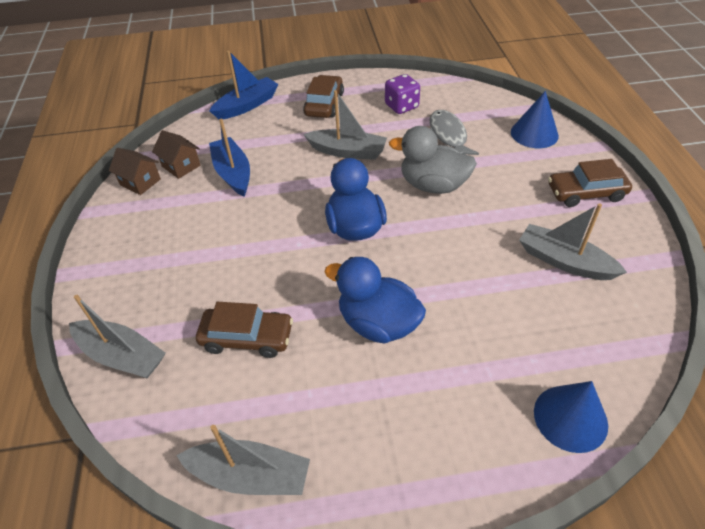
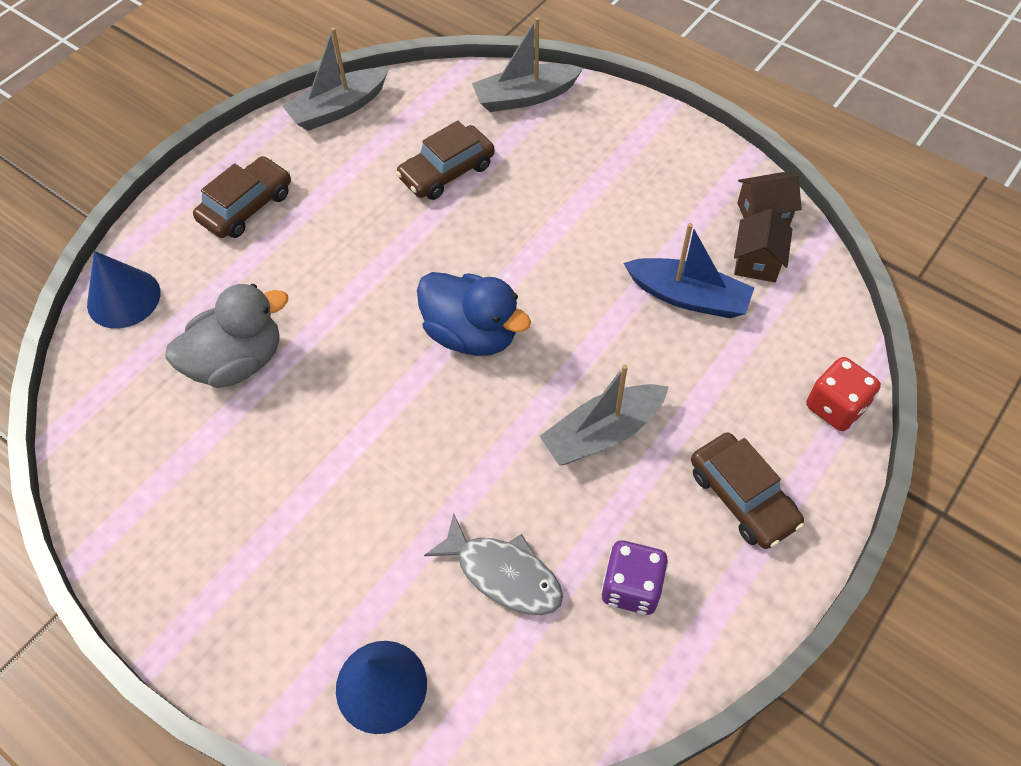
camera: 135 degrees right, 10 degrees up
(181, 166) = (757, 262): brown house -> brown house turned 75 degrees counterclockwise
(247, 105) = (835, 407): blue boat -> red dice
(378, 323) = (348, 258): blue duck -> none
(433, 185) = (441, 460): grey duck -> grey duck (237, 361)
(564, 261) = (208, 460): grey boat -> none
(586, 193) = (234, 601): brown car -> brown car (246, 206)

